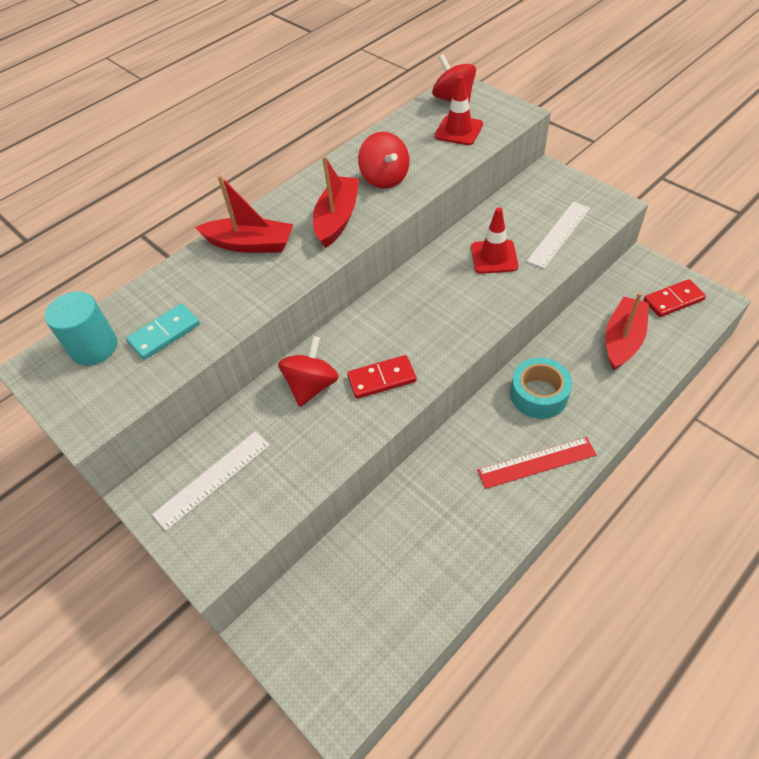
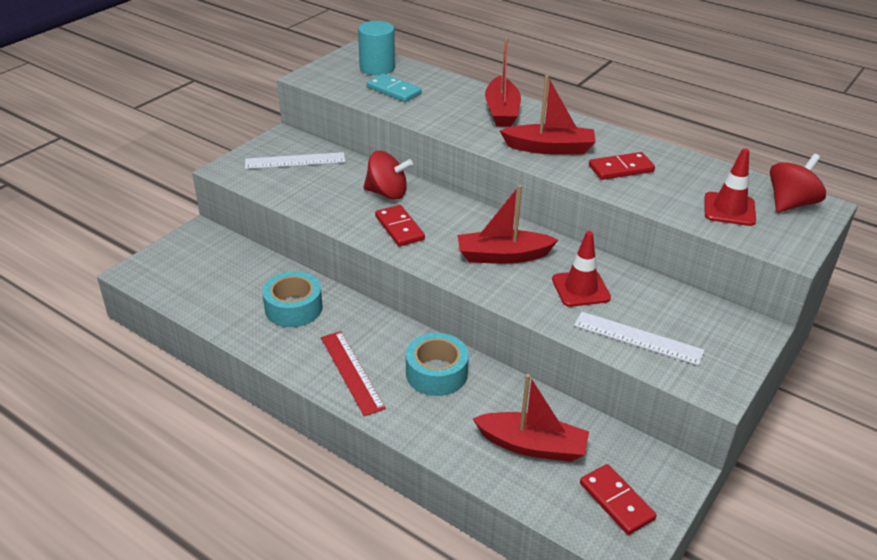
camera: 75 degrees right, 15 degrees down
(213, 479) = (295, 161): white ruler -> white ruler turned 45 degrees counterclockwise
(384, 178) = (621, 169): red spinning top -> red domino
(434, 514) = (293, 308): none -> turquoise tape
(441, 302) = (502, 256): none -> red boat

